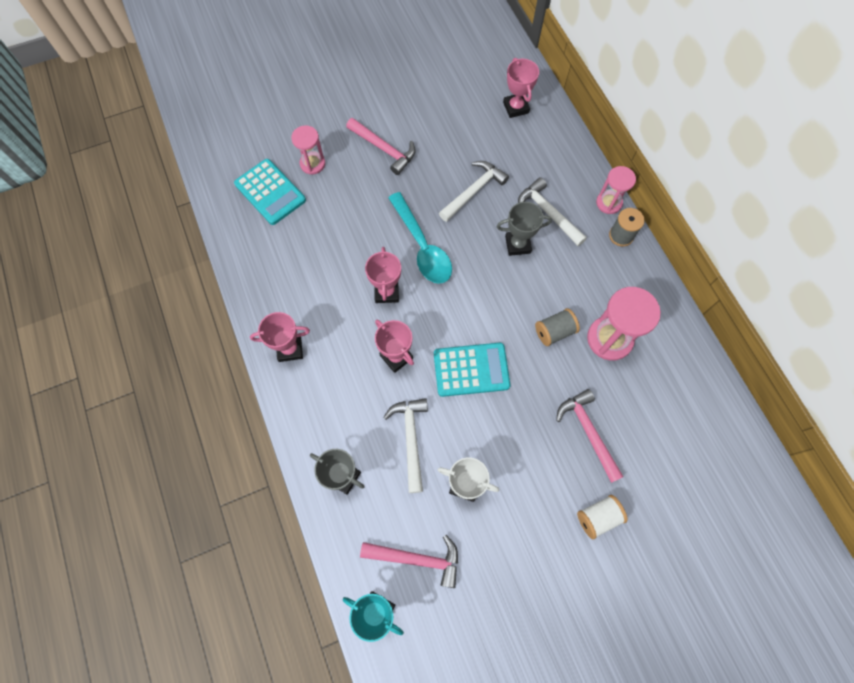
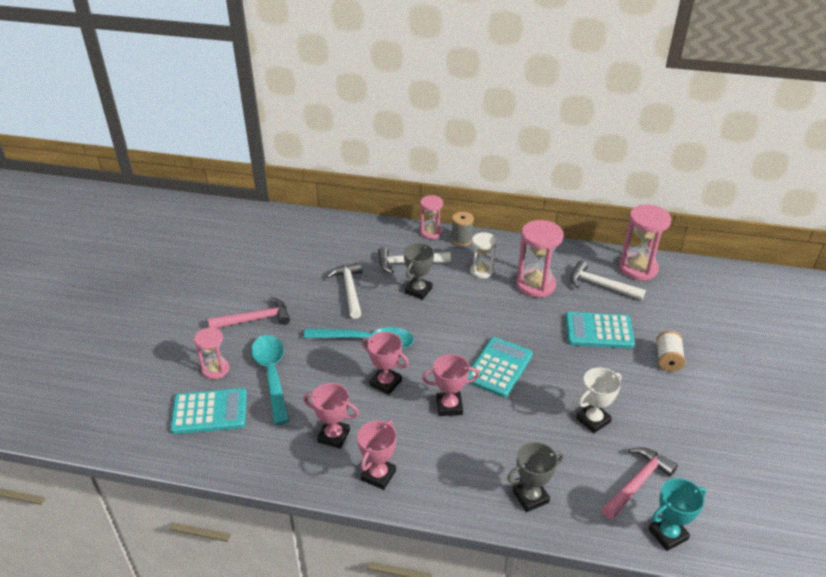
camera: 55 degrees left, 30 degrees down
(335, 205) = (272, 375): none -> turquoise spoon
(411, 439) = (530, 434): white hammer -> white hammer (601, 285)
(516, 107) = (305, 235): pink trophy -> pink trophy (333, 436)
(554, 331) = (506, 308): grey spool -> none
(588, 432) = (598, 331): pink hammer -> turquoise calculator
(589, 280) = (481, 271): none -> white hourglass
(720, 424) = (638, 268): none -> pink hourglass

